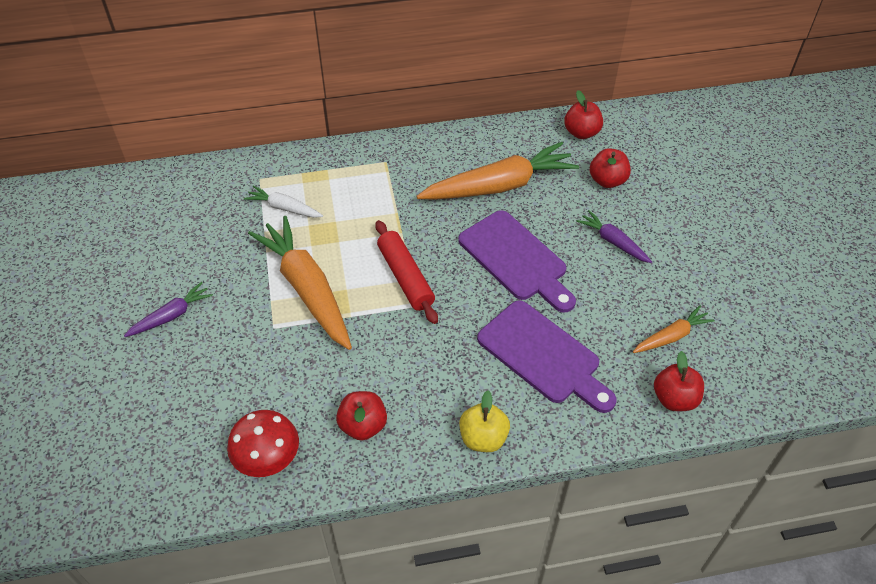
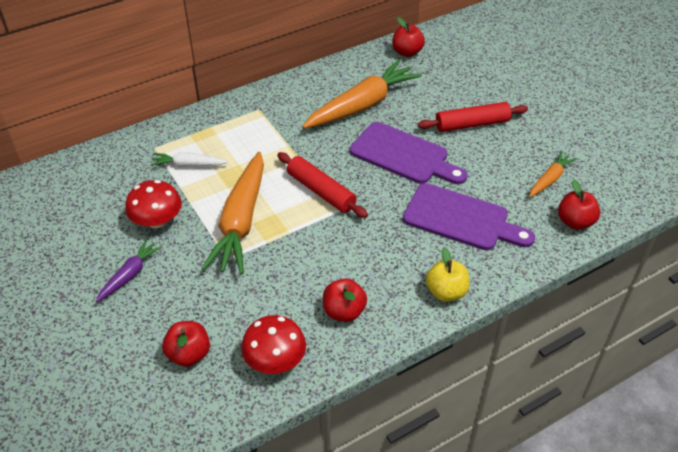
camera: 20 degrees left, 5 degrees down
(224, 263) = (157, 220): none -> red mushroom
(306, 289) = (241, 222): orange carrot -> orange carrot turned 120 degrees counterclockwise
(607, 180) = (445, 82): red apple -> red apple (189, 354)
(613, 242) = (472, 124): purple carrot -> red rolling pin

